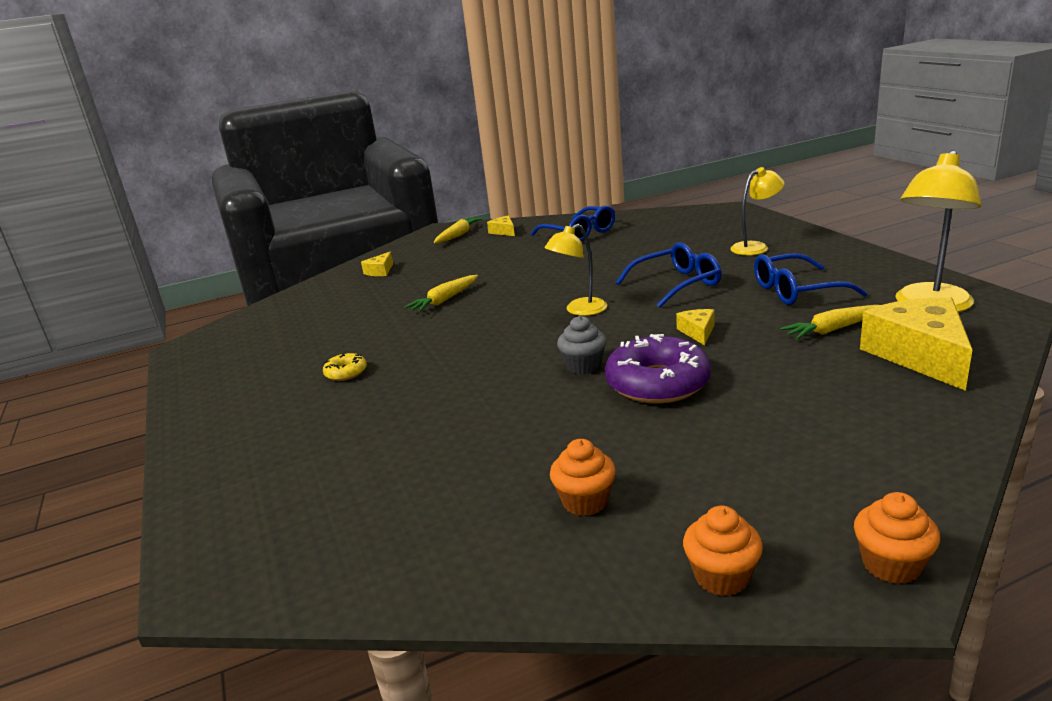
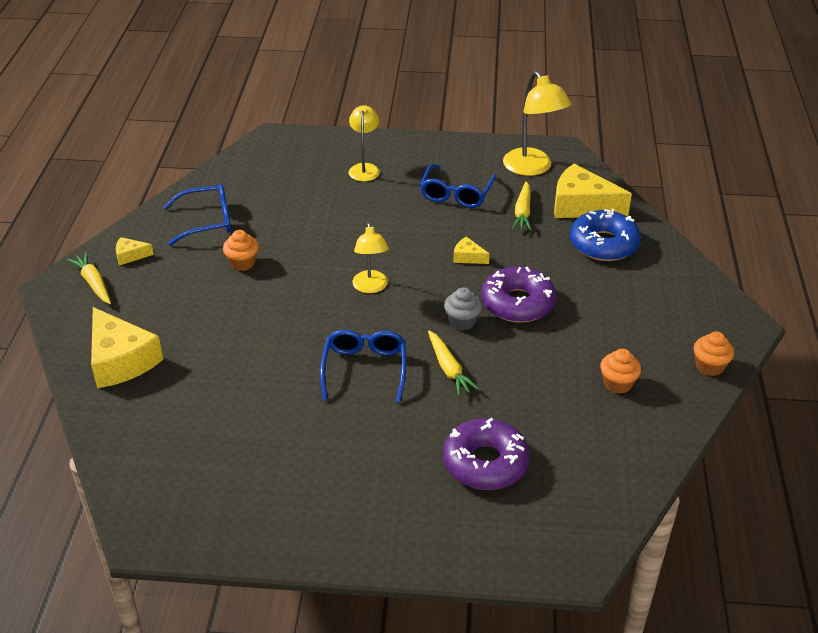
camera: 65 degrees left, 15 degrees up
(346, 373) = (339, 438): yellow donut -> none
(358, 457) = (485, 463): none -> purple donut
(380, 271) = (120, 360): yellow cheese -> yellow cheese, size x2.18
(444, 300) = (256, 344): yellow carrot -> yellow carrot (448, 369)
(676, 284) = (382, 229): blue glasses -> blue glasses (364, 369)
(867, 395) = (603, 244): none -> blue donut
(891, 565) = (735, 316): orange cupcake -> orange cupcake (242, 263)

